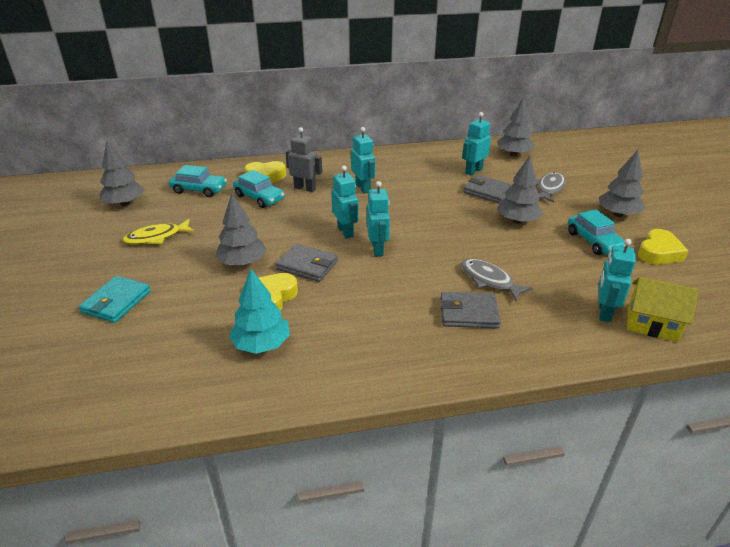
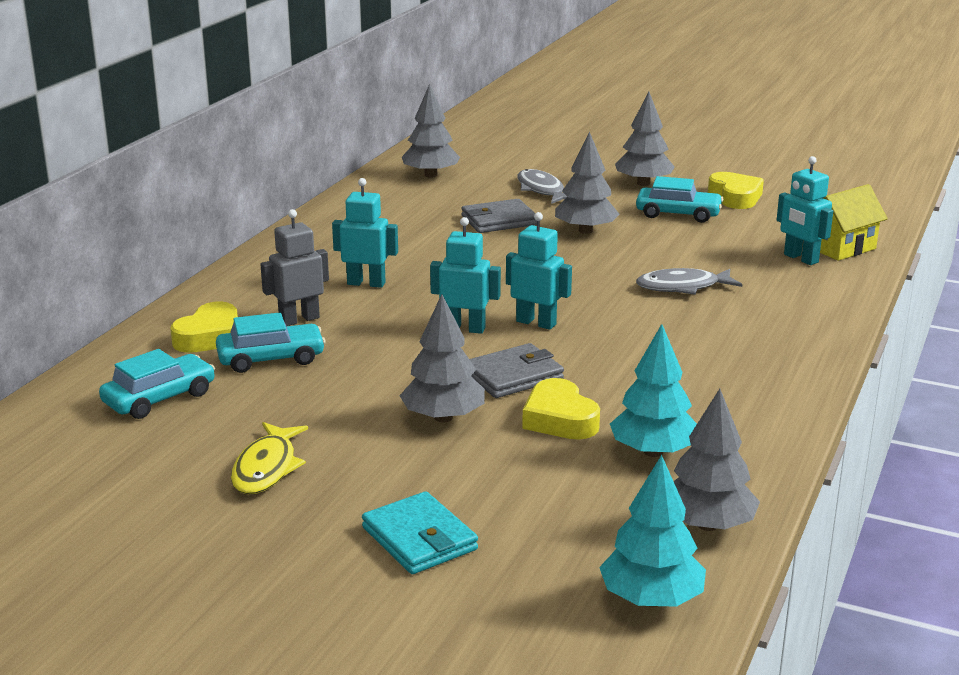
camera: 55 degrees left, 10 degrees down
(92, 403) = (651, 599): none -> turquoise tree
(125, 203) = (93, 474): grey tree -> grey tree (707, 525)
(468, 313) = (729, 318): grey wallet -> none
(473, 171) = (434, 209): turquoise robot -> none

